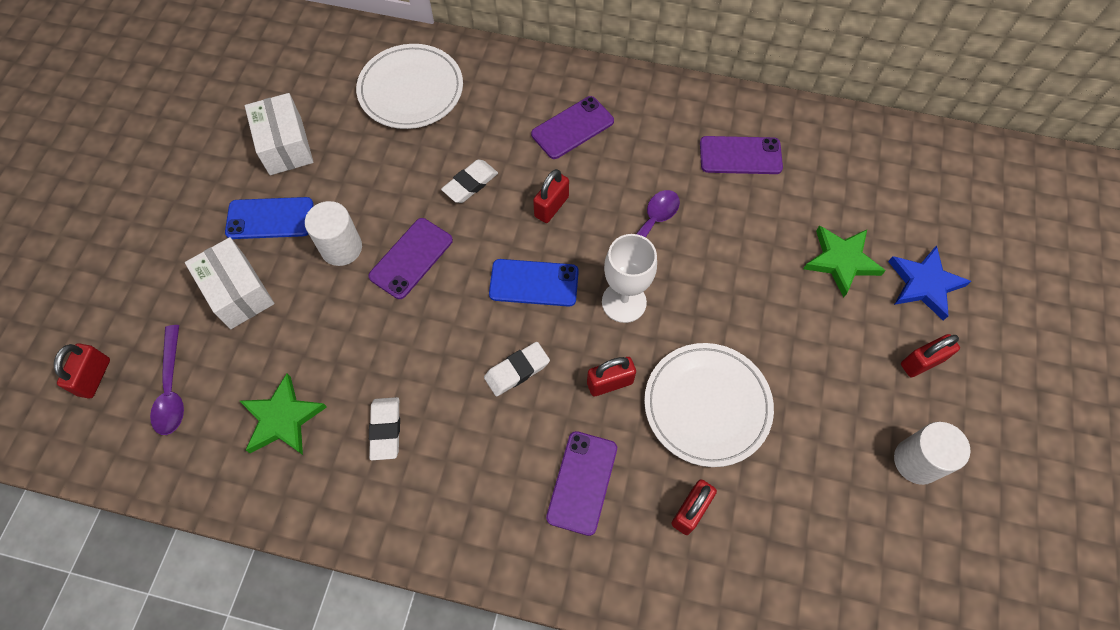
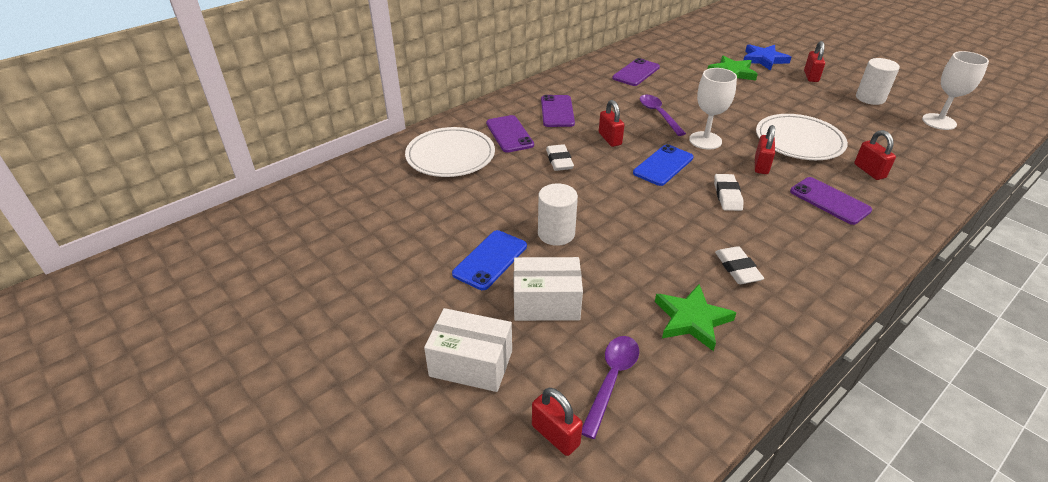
camera: 55 degrees left, 25 degrees down
(171, 388) = (611, 380): purple spoon -> purple spoon turned 90 degrees counterclockwise
(285, 146) = (428, 228): white box -> white box (471, 364)
(385, 429) = (737, 268): white eraser -> white eraser turned 45 degrees clockwise
(411, 258) = (597, 206): purple phone -> purple phone (509, 134)
(917, 574) = (939, 122): none -> white goblet

